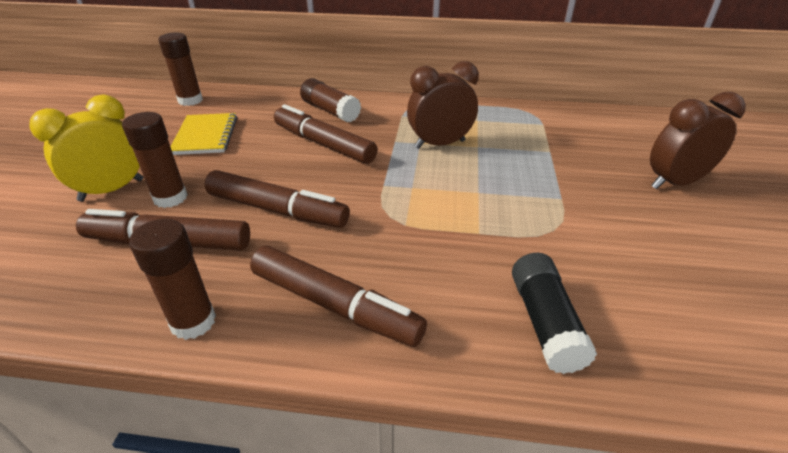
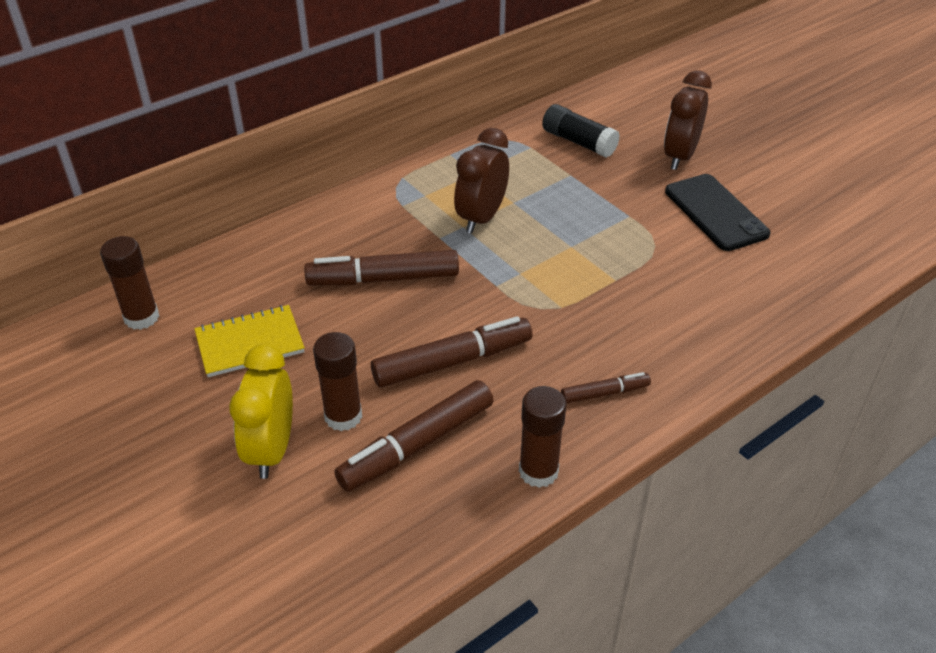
camera: 45 degrees left, 5 degrees up
(205, 136) = (250, 343): yellow notebook -> yellow notebook turned 60 degrees counterclockwise
(330, 111) = (326, 239): brown glue stick -> none
(334, 305) = (605, 393): brown marker -> brown marker, size x0.53
(545, 322) = (724, 314): black glue stick -> black glue stick (578, 142)
(656, 238) = (715, 212): none -> black phone

